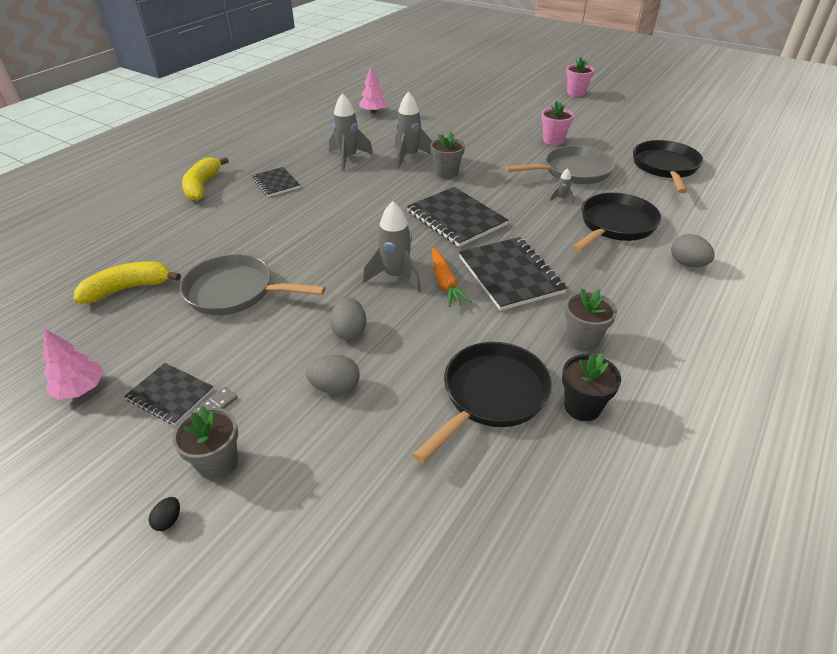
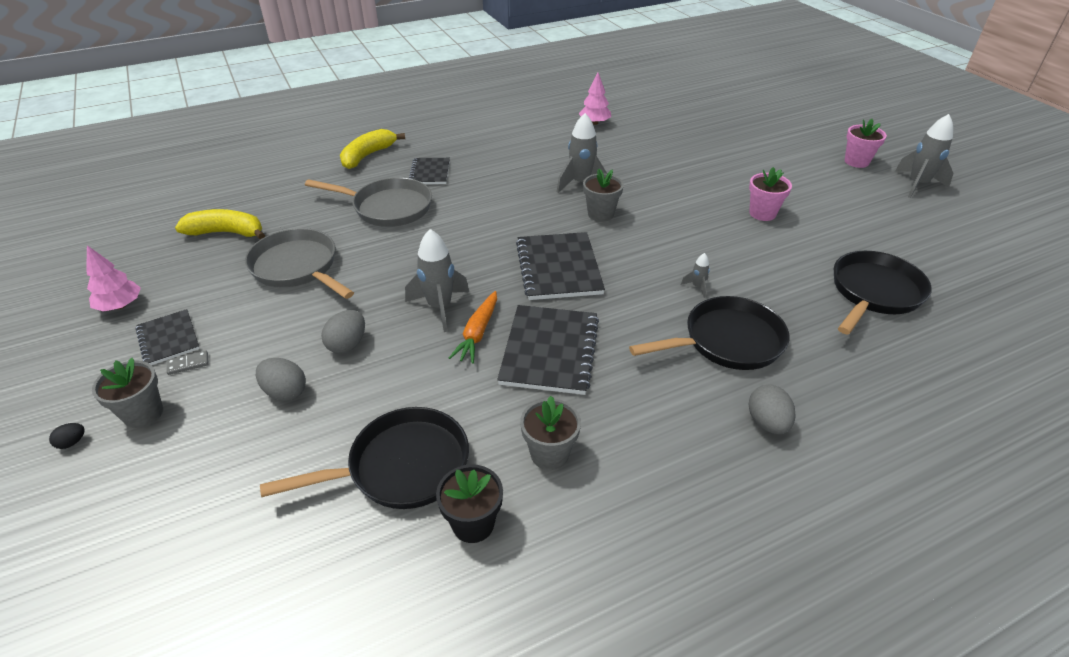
camera: 30 degrees right, 0 degrees up
(348, 158) = (519, 167): grey rocket -> grey rocket (917, 185)
(572, 171) = (745, 259): grey pan -> grey pan (388, 208)

